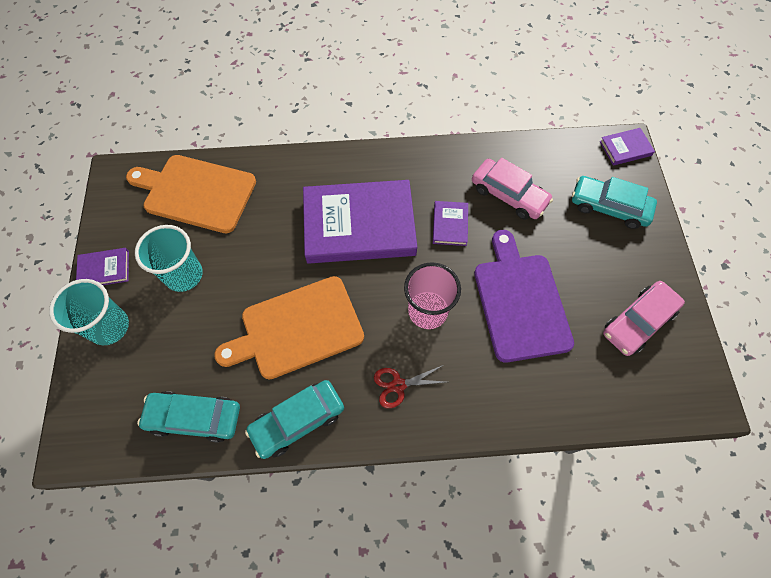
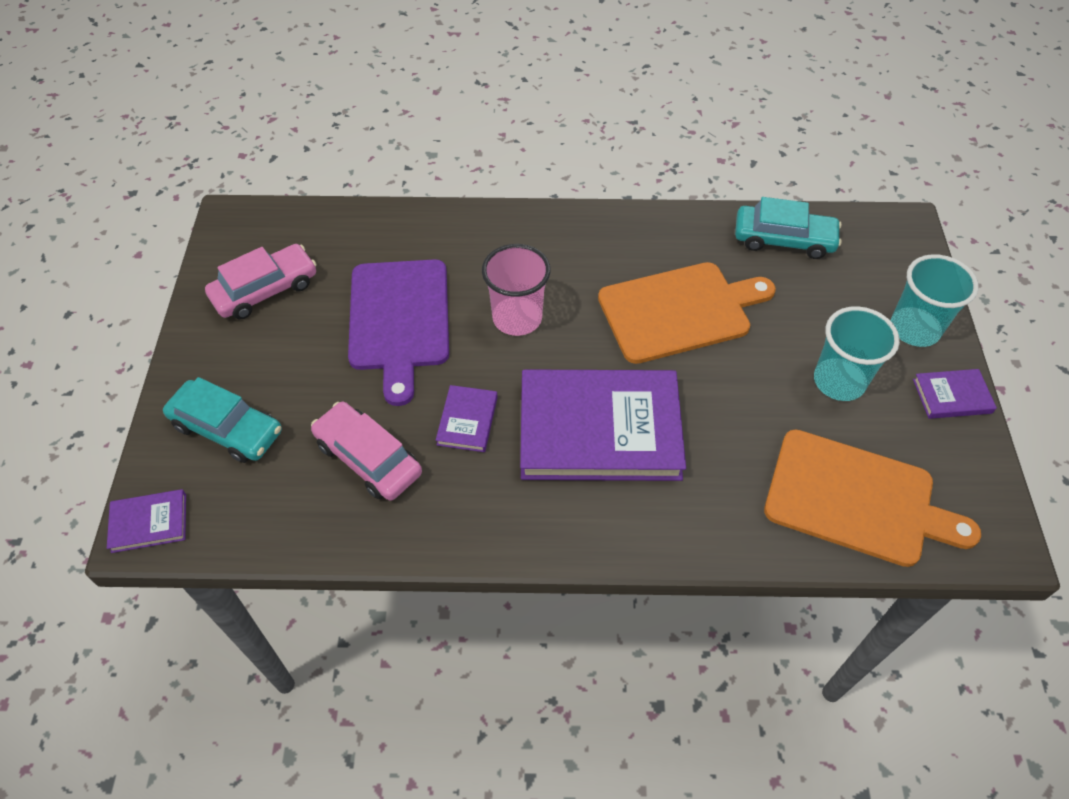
camera: 175 degrees left, 10 degrees down
(297, 421) = (672, 230): turquoise car -> none
(398, 385) = (561, 252): red scissors -> none

